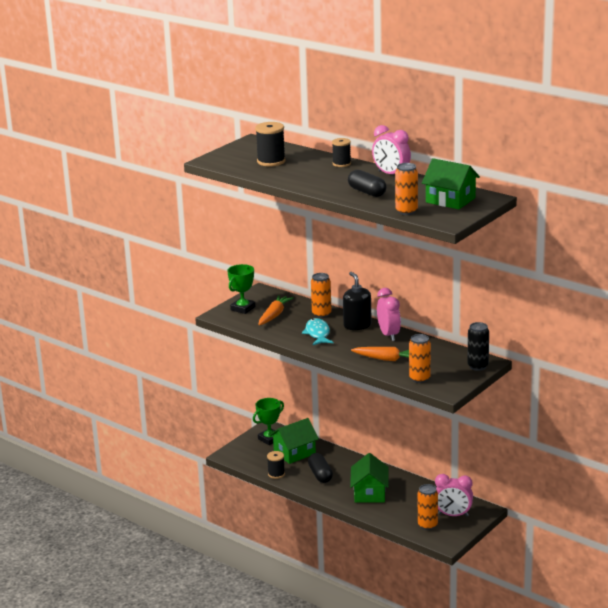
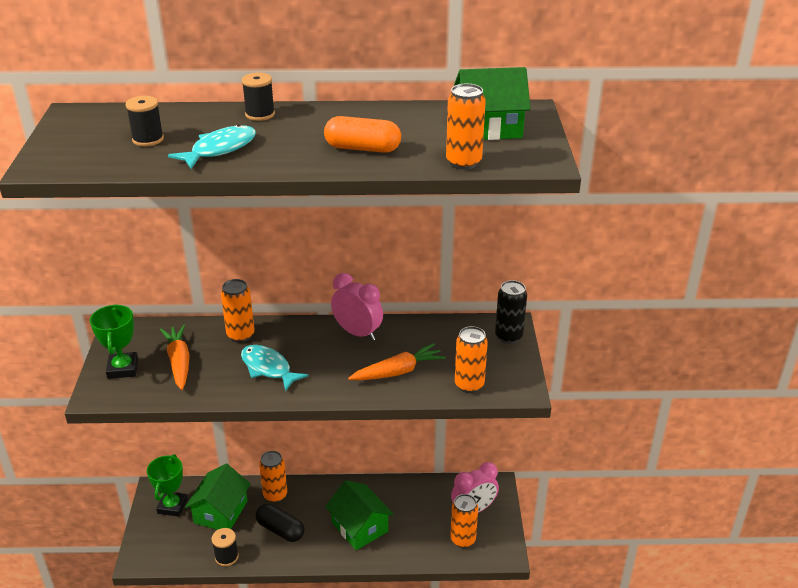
camera: 40 degrees left, 10 degrees up
(271, 161) = (148, 139): black spool -> black spool, size x0.65
(297, 174) = (219, 149): none -> turquoise fish
(335, 458) = (275, 495): none -> orange can
(357, 325) = (304, 334): black soap dispenser -> none
(367, 192) = (362, 148): black capsule -> orange capsule
(391, 174) = (352, 111): pink clock -> none

